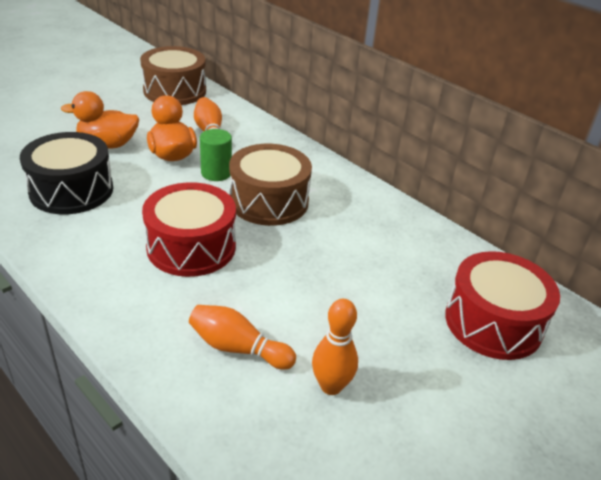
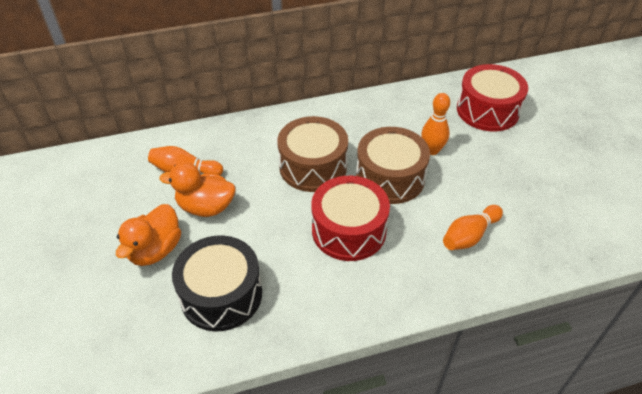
camera: 60 degrees left, 10 degrees up
(175, 91) = (84, 173): brown drum -> brown drum (390, 177)
(216, 173) = (254, 186): green cylinder -> none
(331, 386) = (516, 201): orange bowling pin -> orange bowling pin (432, 150)

